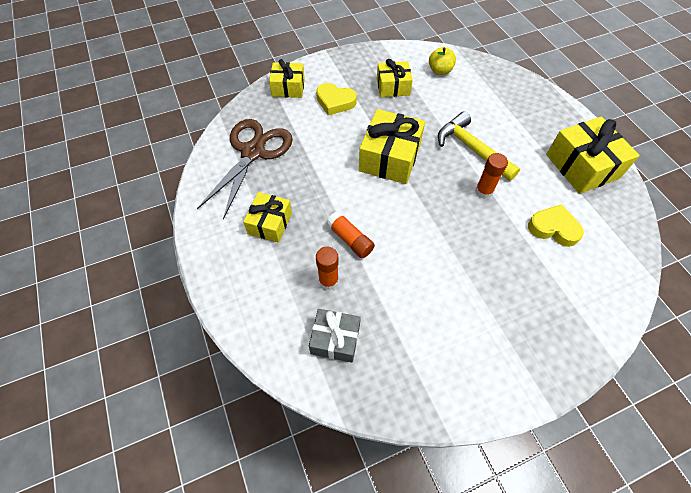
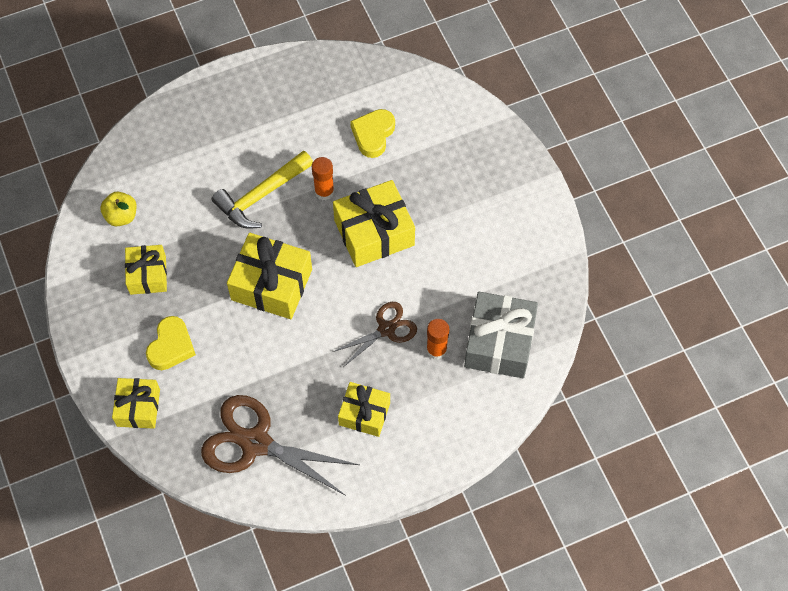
camera: 90 degrees left, 5 degrees up
(335, 339) = (499, 343): grey gift -> grey gift, size x1.60
(350, 239) = (386, 329): orange glue stick -> brown scissors
(582, 166) = (292, 91): yellow gift -> yellow gift (374, 233)

